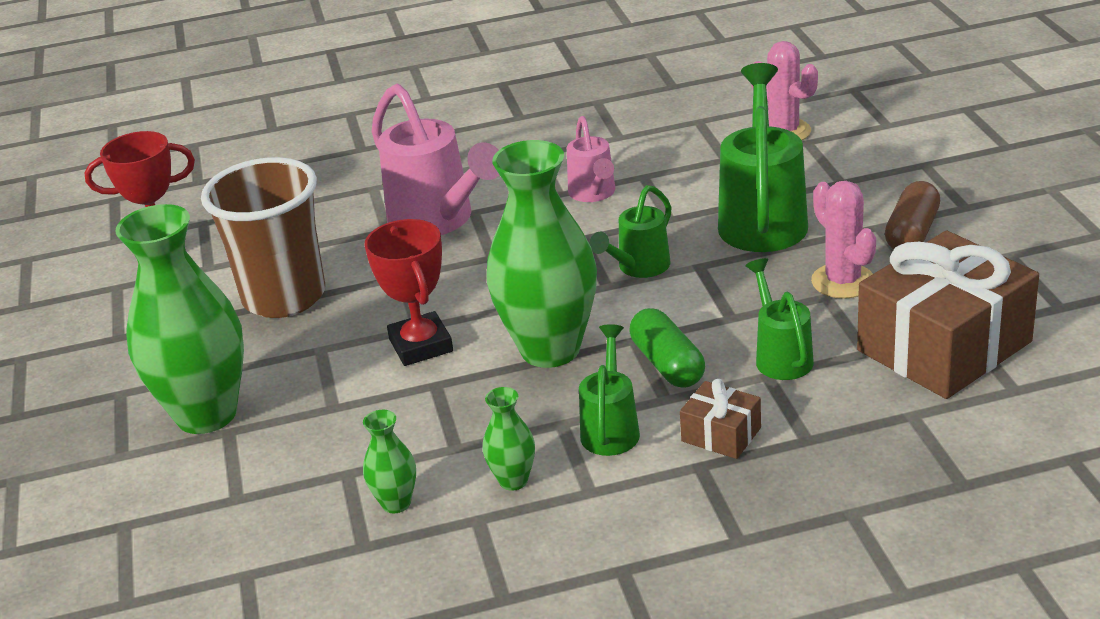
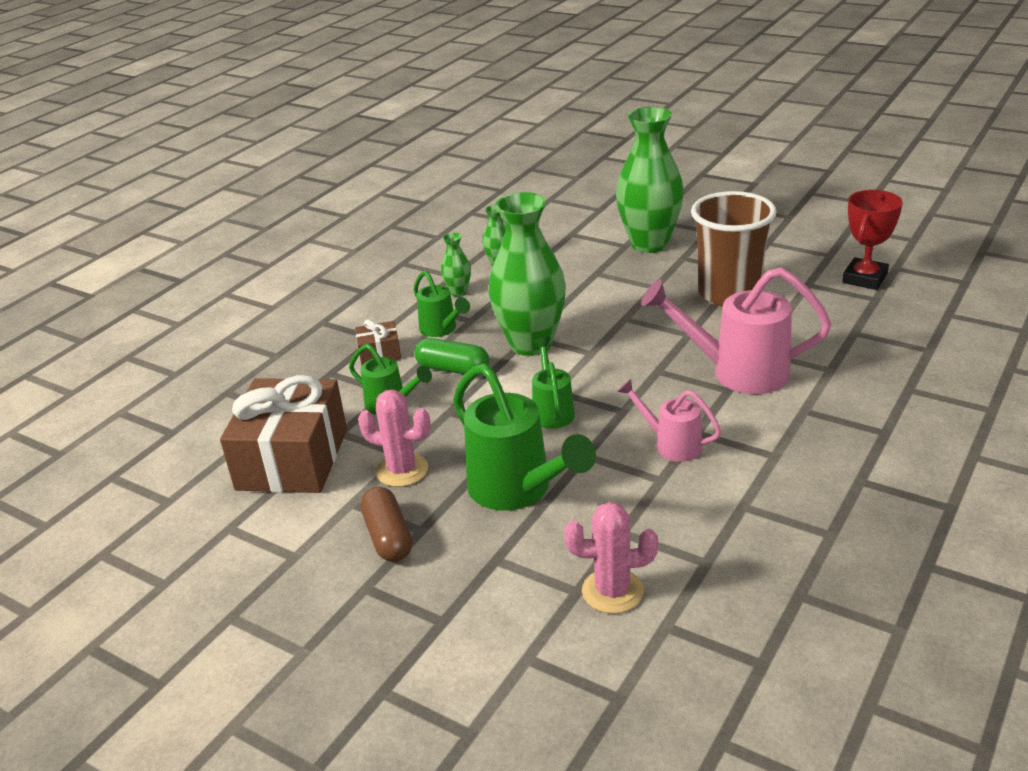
camera: 135 degrees right, 0 degrees up
(421, 345) = (605, 312): red trophy -> none

